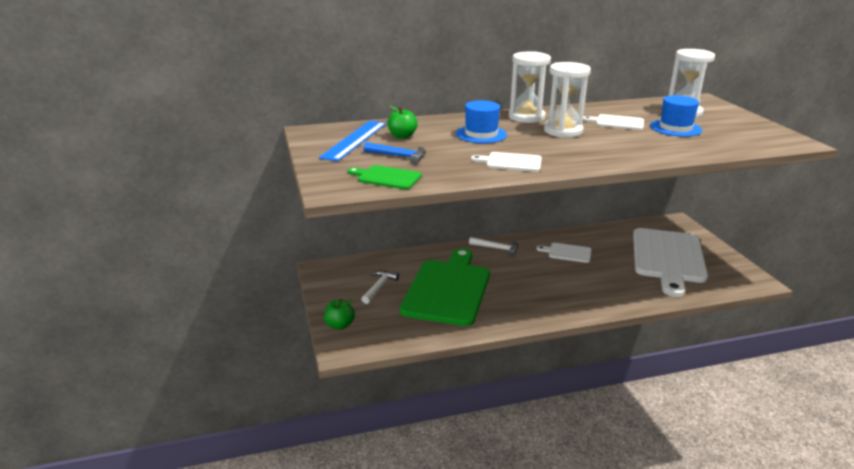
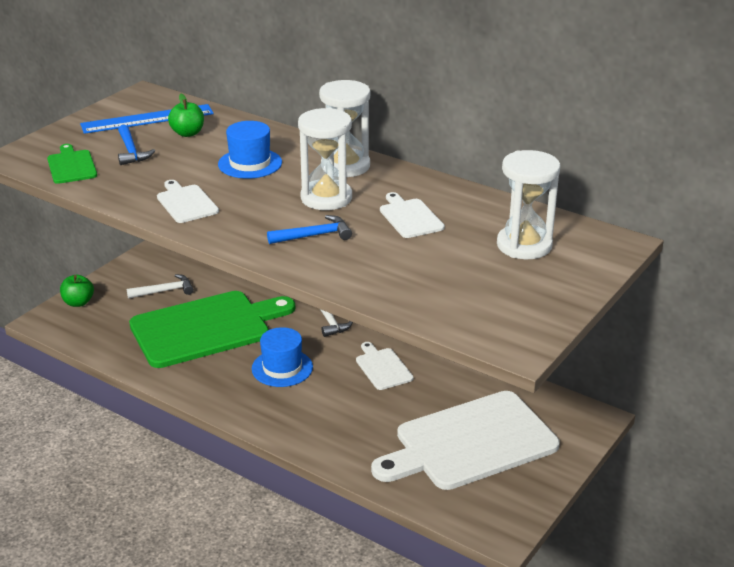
camera: 50 degrees right, 5 degrees up
(610, 146) = (314, 235): none -> blue hammer
(675, 128) = (446, 255): blue hat -> blue hat (282, 368)

